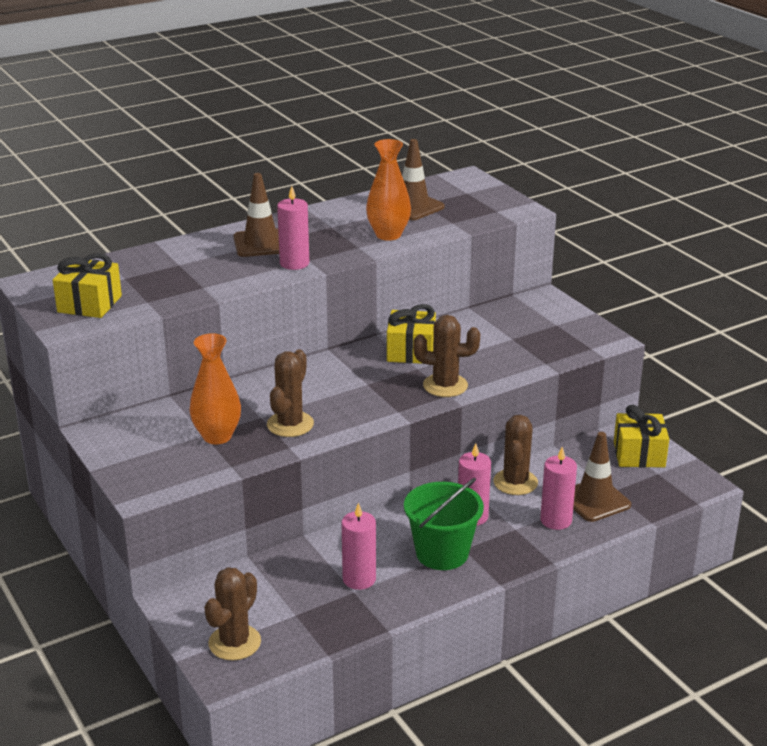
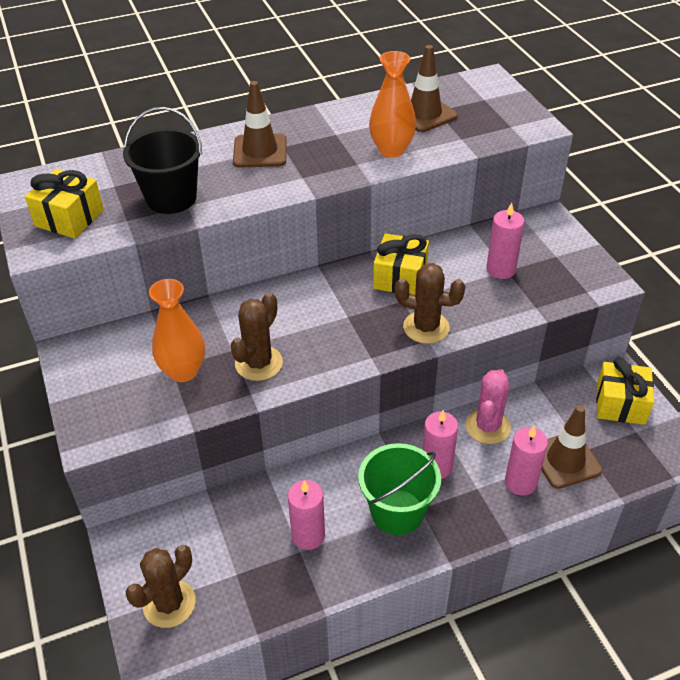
camera: 10 degrees right, 15 degrees up
(185, 283) = (171, 198): none -> black bucket
(294, 263) = (287, 181): pink candle -> pink candle (501, 269)
(515, 482) = (487, 426): brown cactus -> pink cactus

